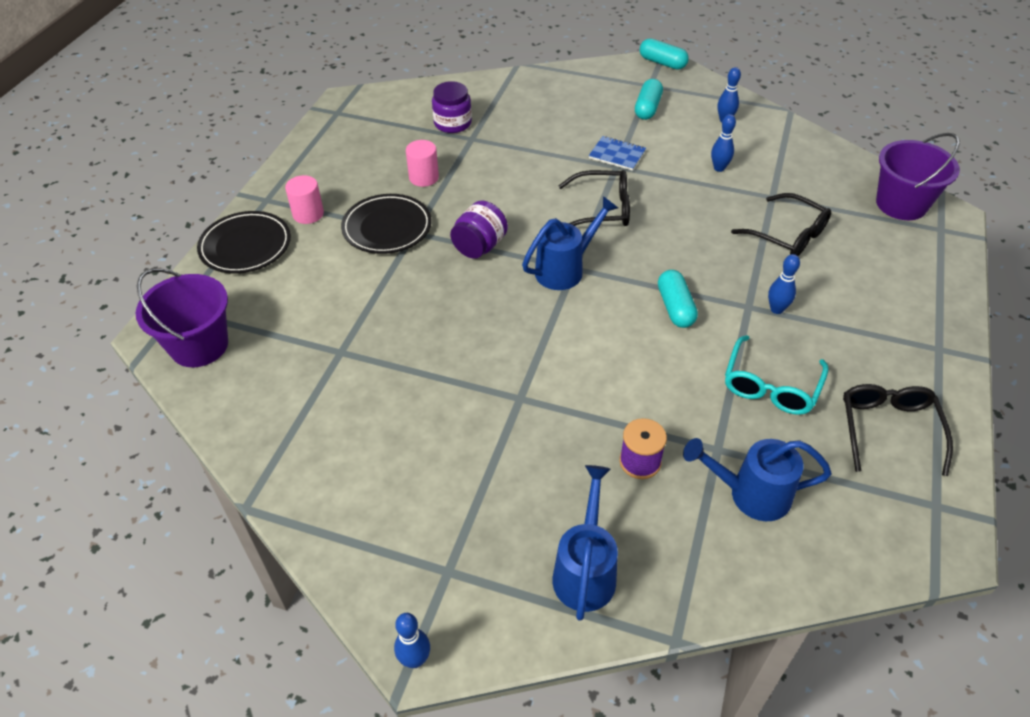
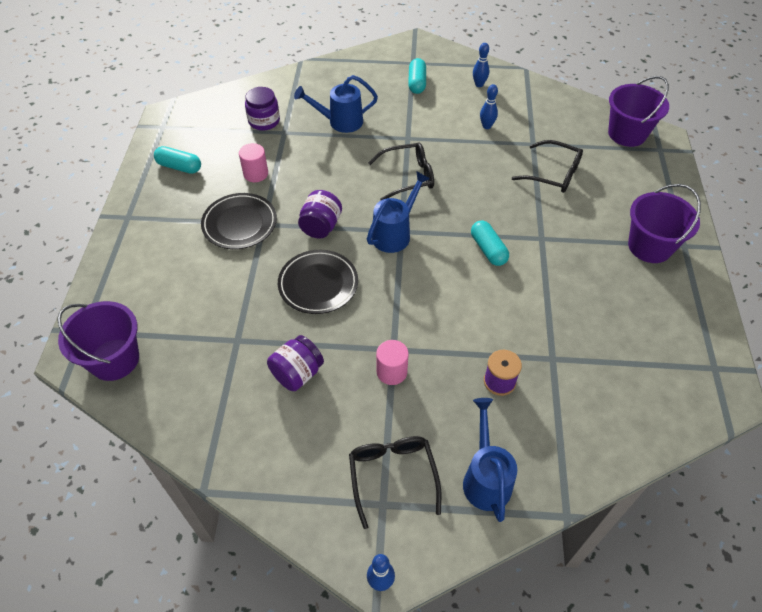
camera: 15 degrees left, 5 degrees up
(245, 246) = (124, 262): black plate -> black plate (318, 284)
(308, 214) = (168, 223): pink cylinder -> pink cylinder (391, 372)
(397, 402) = (297, 373): none -> purple jar
(617, 155) = (405, 127): blue notebook -> none
(662, 63) = (416, 41): turquoise capsule -> turquoise capsule (179, 167)
(750, 494) = (586, 389): blue watering can -> blue watering can (340, 122)
(771, 385) = (576, 299): turquoise glasses -> none
(776, 309) = (562, 236): blue bowling pin -> none
(888, 430) = (667, 317): black glasses -> black glasses (392, 476)
(891, 341) = (650, 246): none -> purple bucket

